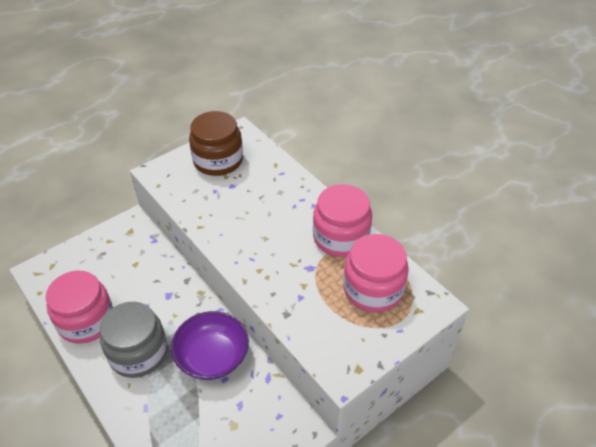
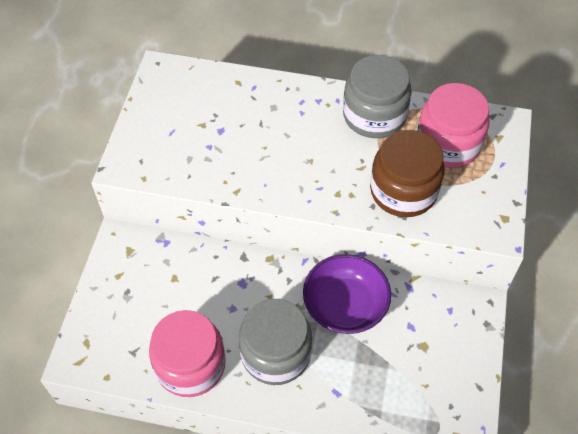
camera: 40 degrees left, 10 degrees up
(218, 160) = (176, 113): brown jar -> brown jar (403, 191)
(340, 237) = (374, 115): pink jar -> grey jar

